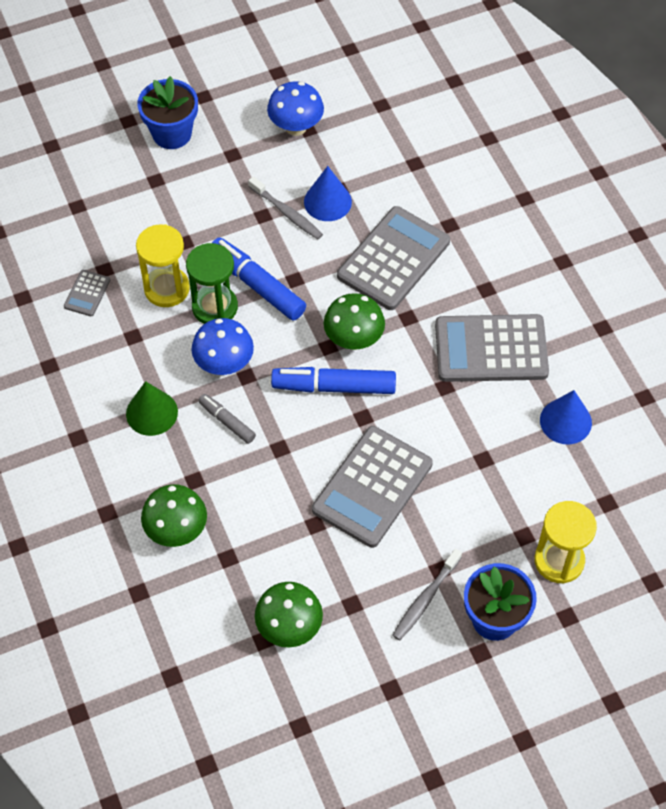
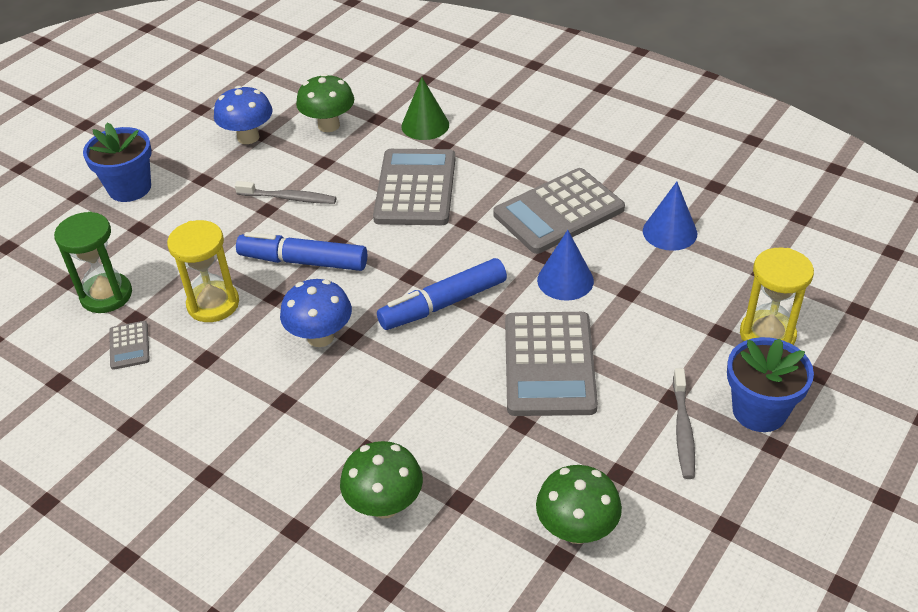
camera: 30 degrees left, 15 degrees down
(151, 412) = (275, 413): green cone -> green cone (425, 125)
(215, 307) = (274, 296): green hourglass -> green hourglass (106, 295)
(227, 421) = (361, 382): grey marker -> none
(327, 201) = (320, 175): blue cone -> blue cone (565, 280)
(353, 339) = (430, 260): green mushroom -> green mushroom (329, 125)

